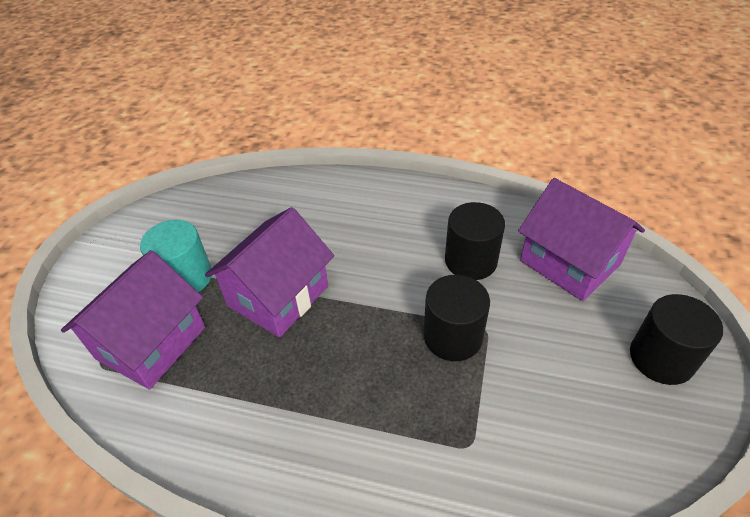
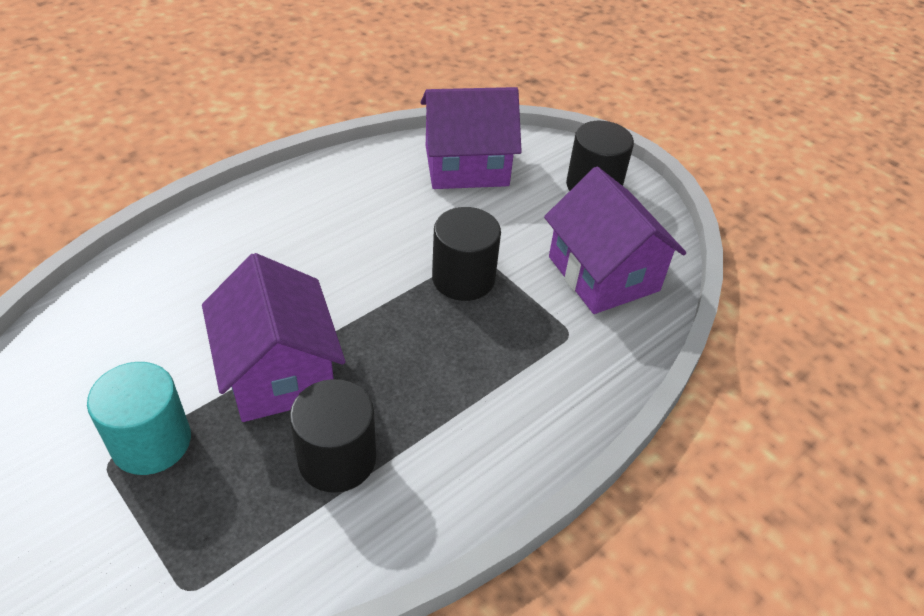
camera: 60 degrees left, 0 degrees up
(151, 343) = (215, 519): purple house -> purple house (603, 273)
(470, 261) = (398, 216): black cylinder -> black cylinder (337, 459)

